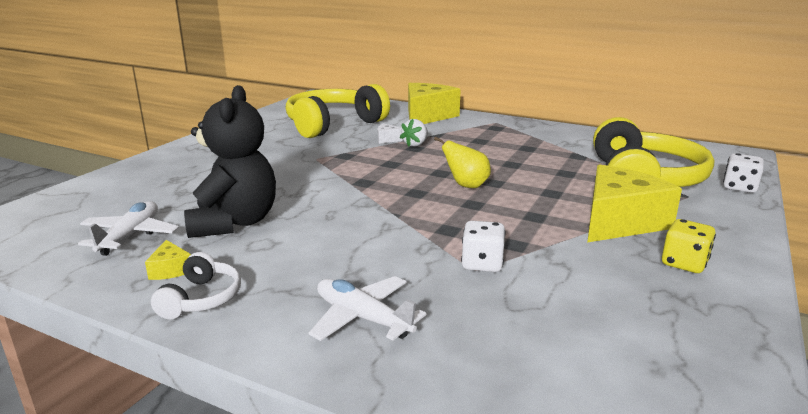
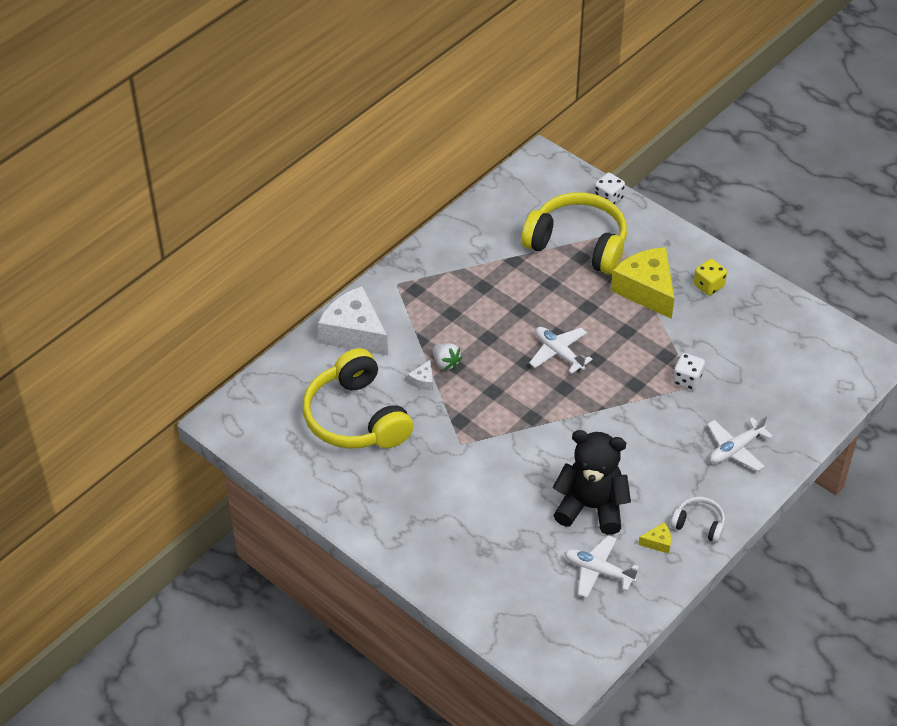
camera: 75 degrees left, 25 degrees up
(427, 116) = (354, 333): yellow cheese -> white cheese
(466, 185) = (559, 353): yellow pear -> white plane

